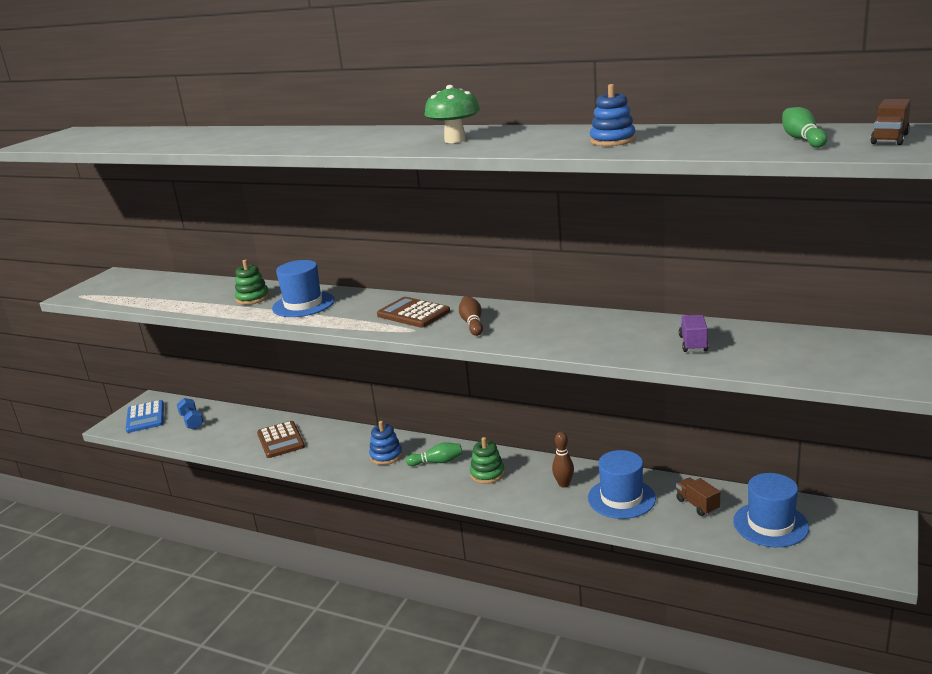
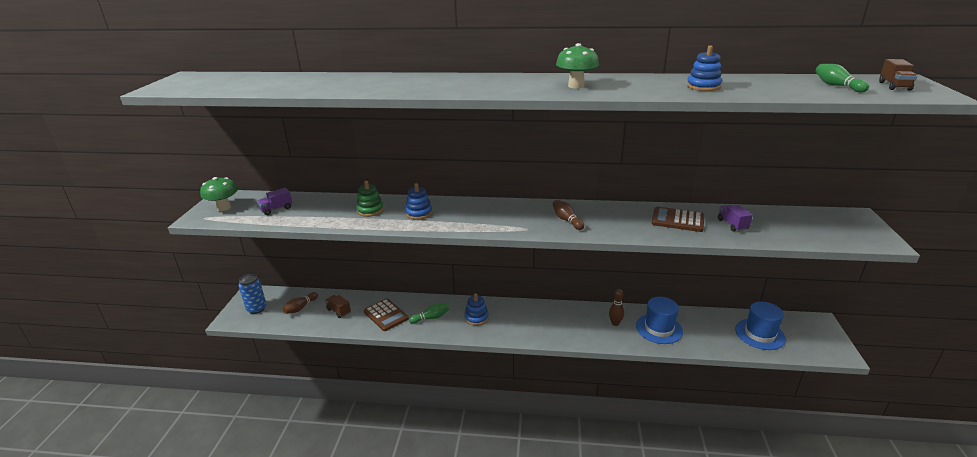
camera: 20 degrees left, 5 degrees up
(106, 286) = (224, 208): none -> green mushroom
(145, 417) = (256, 309): blue calculator -> blue can
(156, 291) = (276, 209): none -> purple truck
(192, 421) = (300, 308): blue dumbbell -> brown bowling pin
(303, 304) = (419, 213): blue hat -> blue stacking toy
(413, 313) = (515, 215): brown calculator -> brown calculator (677, 220)
(437, 462) = (517, 318): green bowling pin -> green bowling pin (431, 318)
(487, 474) = (558, 322): green stacking toy -> none
(697, 505) = (708, 327): brown truck -> brown truck (339, 311)

